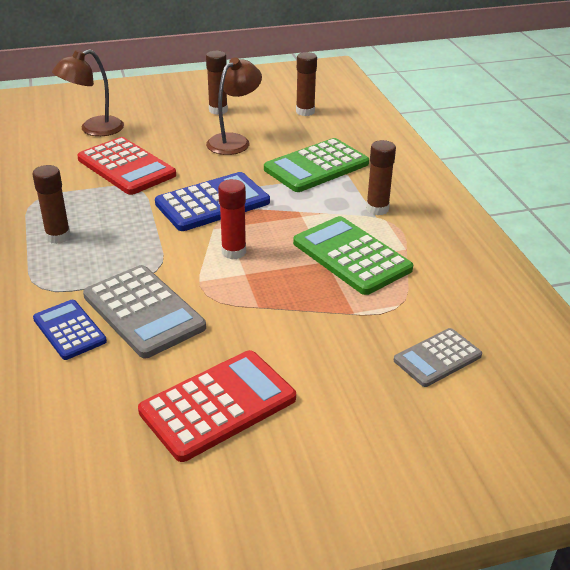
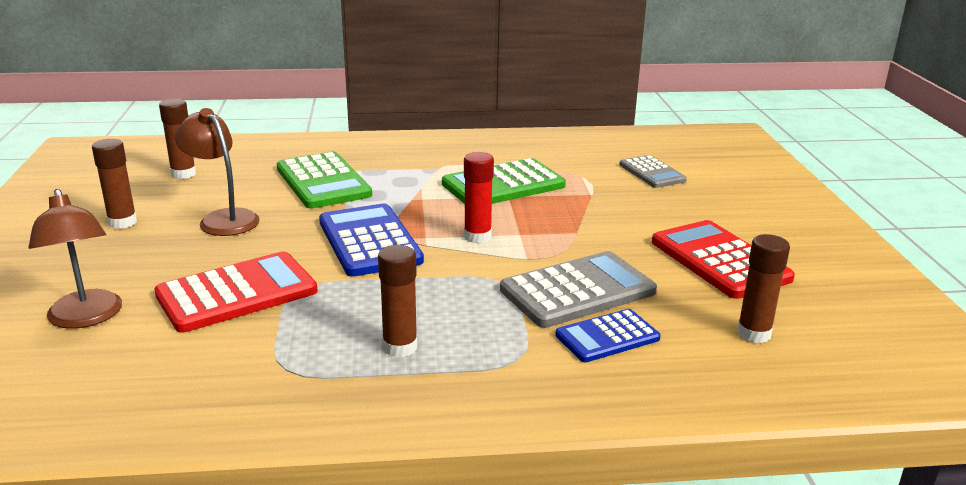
camera: 80 degrees left, 10 degrees down
(377, 209) = (425, 165): brown glue stick -> brown glue stick (753, 333)

